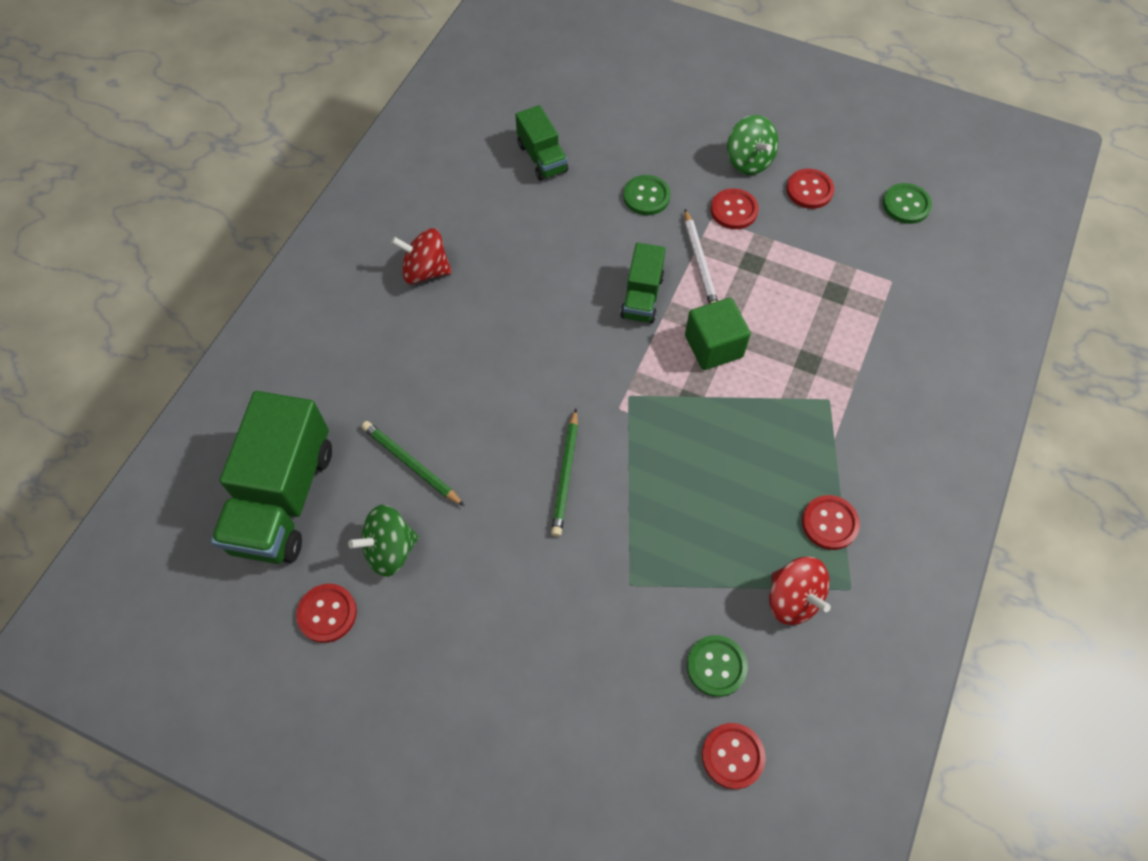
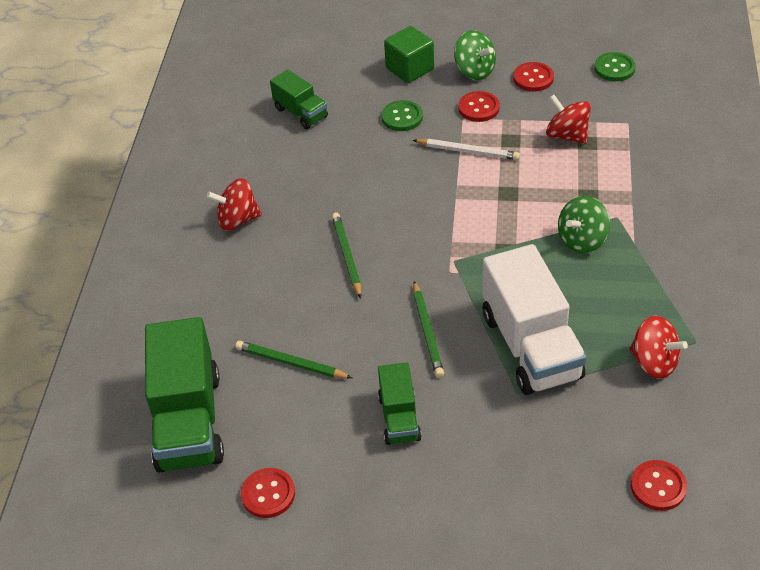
camera: 15 degrees left, 15 degrees down
(390, 550) = (301, 430): green spinning top -> green spinning top (582, 240)
(519, 352) = (347, 256): none -> green pencil
(642, 297) = (431, 188): green truck -> green truck (399, 418)
(667, 531) = (531, 346): none -> white truck
(700, 262) = (468, 151): white pencil -> white pencil turned 45 degrees counterclockwise
(713, 346) = (507, 206): green cube -> green cube (409, 69)
(716, 666) = (615, 428): green button -> none
(816, 276) = (567, 135): none -> red spinning top
(829, 523) = (658, 301): red button -> none

